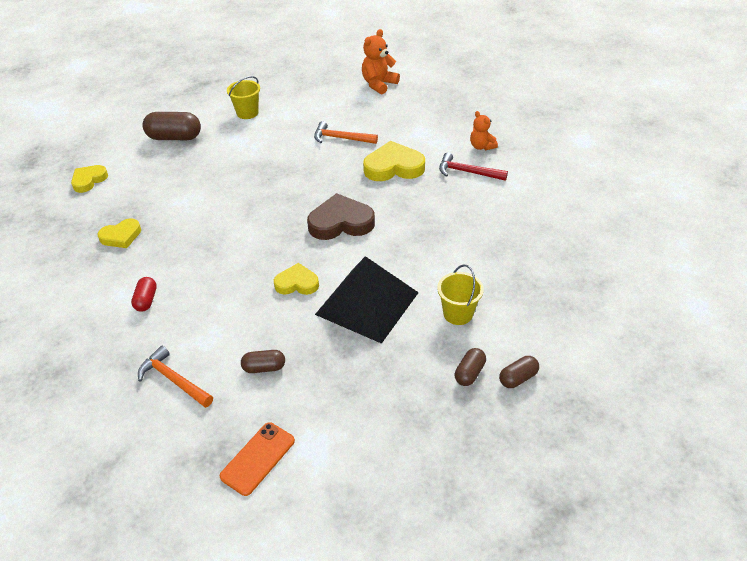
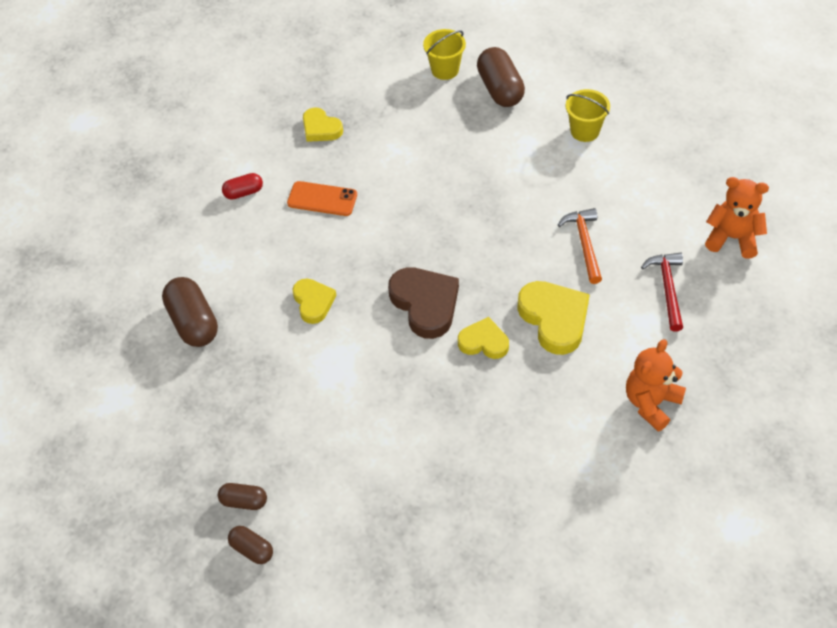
camera: 70 degrees right, 10 degrees up
(89, 180) = (392, 59): yellow heart -> yellow heart (483, 342)
(174, 380) = (157, 260): orange hammer -> none
(258, 458) = (93, 361): orange phone -> orange phone (322, 199)
(264, 367) = (193, 322): brown capsule -> brown capsule, size x1.81
(367, 303) = (308, 375): black pyramid -> none
(458, 314) = (325, 466): yellow bucket -> yellow bucket (445, 70)
(467, 172) = (585, 402): red hammer -> red hammer (667, 288)
(481, 146) = (651, 403): orange teddy bear -> orange teddy bear, size x1.53

